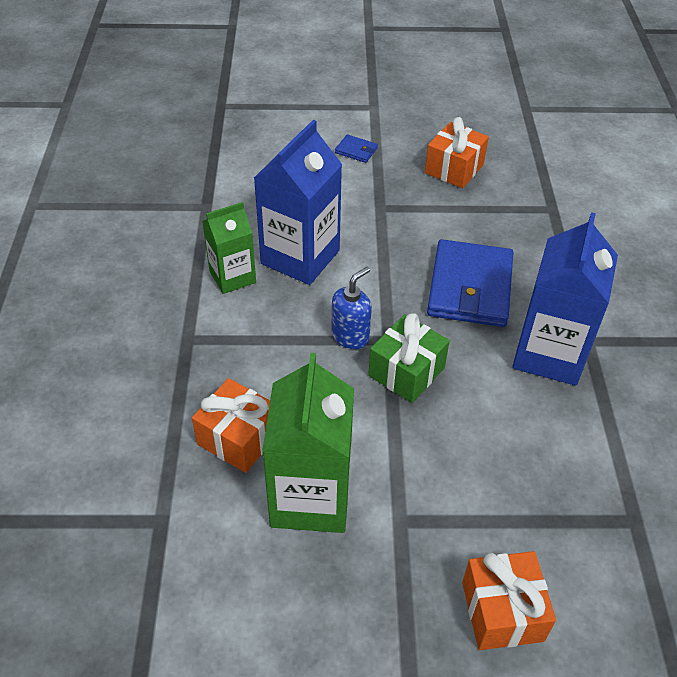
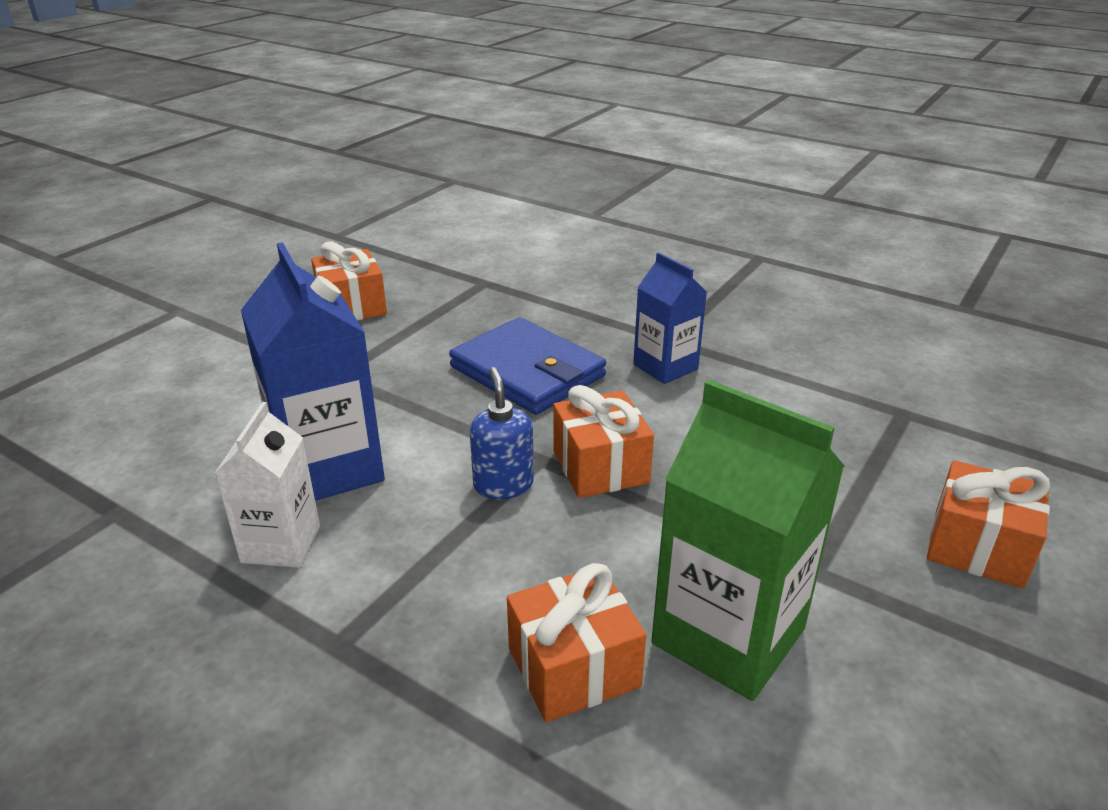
camera: 55 degrees left, 15 degrees down
(232, 277) = (281, 544): green carton -> white carton
(356, 150) = (223, 351): blue wallet -> none
(406, 372) = (600, 467): green gift -> orange gift
(549, 354) = (665, 367): blue carton -> blue carton, size x0.61

